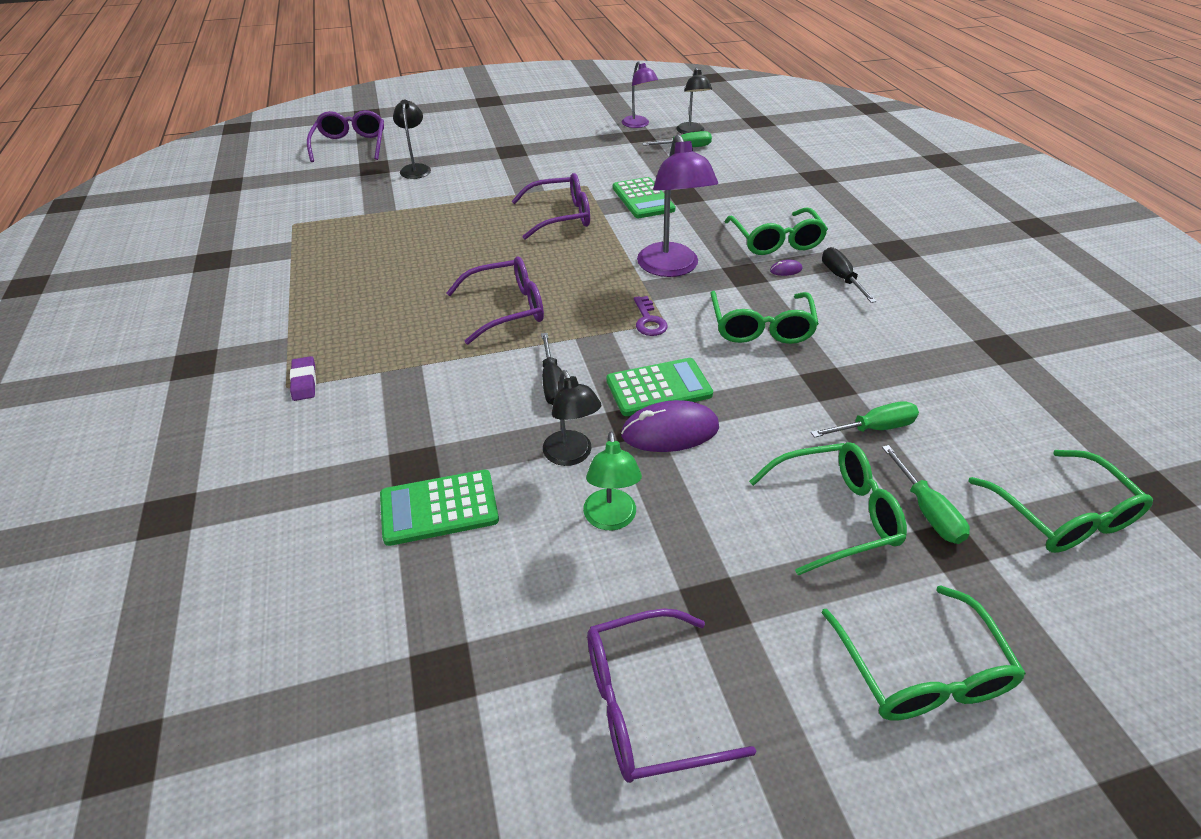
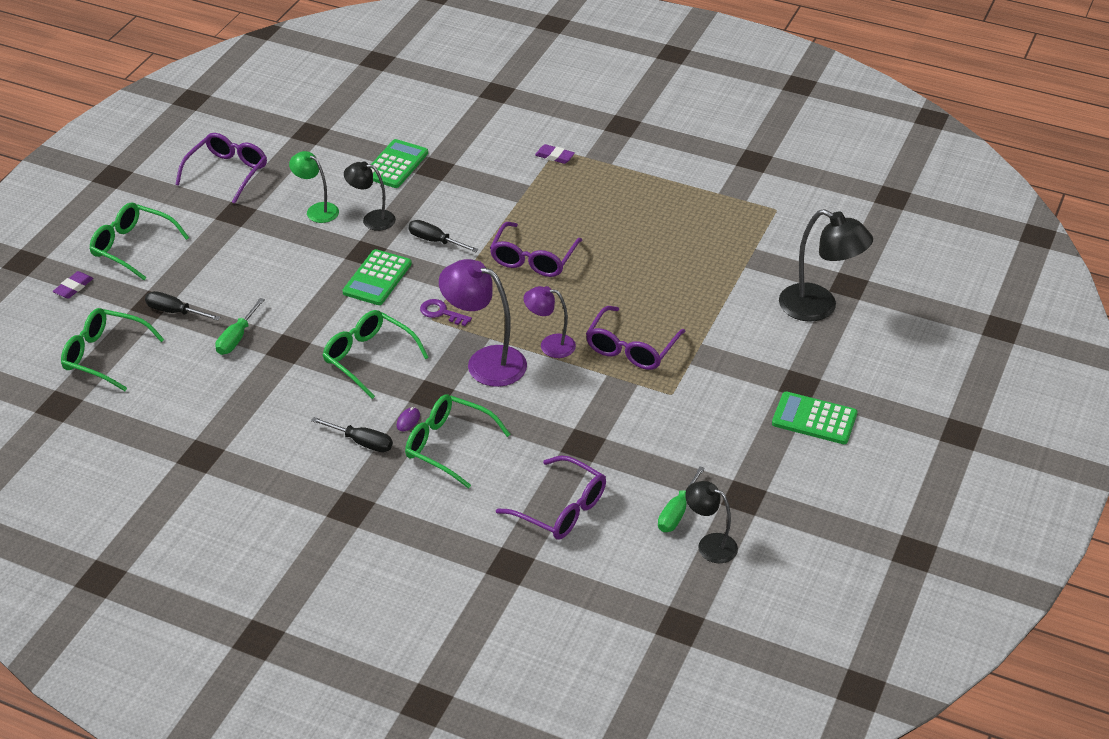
camera: 130 degrees right, 0 degrees up
(350, 145) = (918, 289): purple glasses -> purple glasses (561, 509)
(416, 169) = (818, 308): black lamp -> black lamp, size x1.66
(638, 125) = (772, 514): purple lamp -> purple lamp (550, 345)
(643, 199) = (606, 413): green calculator -> green calculator (814, 419)
(670, 431) = (341, 262): purple mouse -> none
(836, 514) = (218, 280): green glasses -> none
(926, 510) = (175, 312): green screwdriver -> black screwdriver
(1066, 666) = (74, 287): none -> purple eraser

